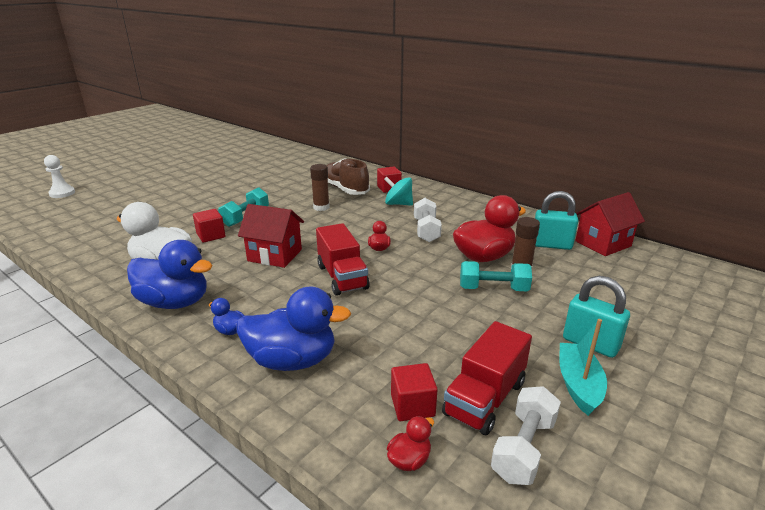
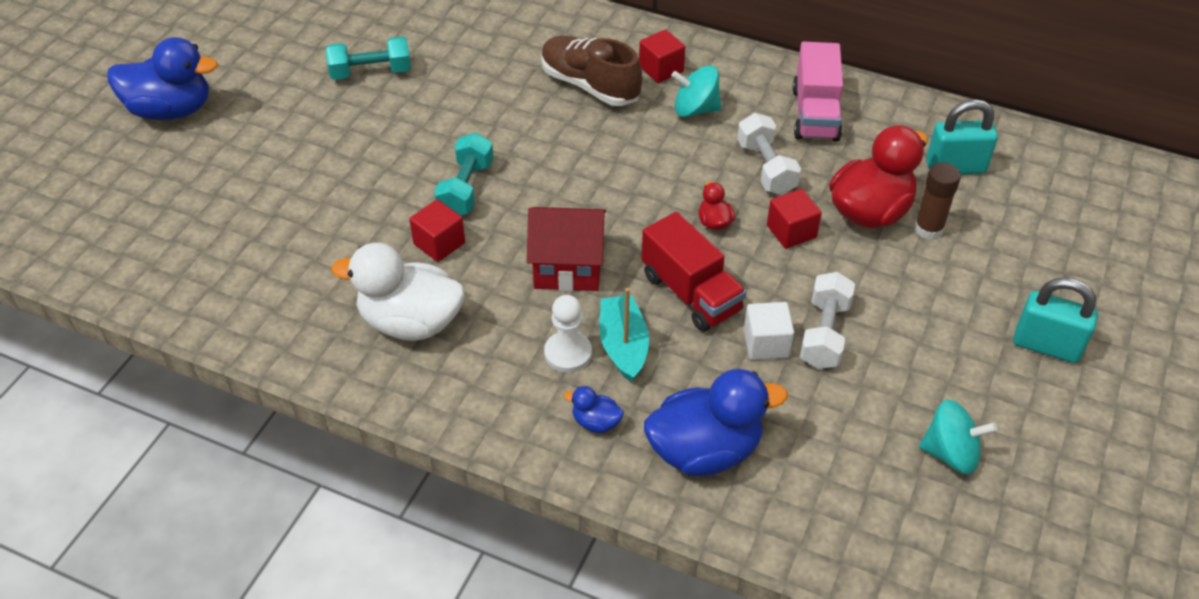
camera: 15 degrees left, 20 degrees up
(62, 193) = (88, 185): white pawn -> white pawn (568, 353)
(175, 302) = (485, 390): blue duck -> blue duck (171, 110)
(321, 207) = (575, 141): brown glue stick -> none
(376, 309) = (766, 343): none -> white cube
(409, 460) = (900, 549): red duck -> none
(412, 405) = (875, 482): red cube -> red cube (791, 231)
(469, 213) = (815, 114): none -> pink truck
(485, 398) = (950, 453): red truck -> turquoise spinning top
(493, 289) = (903, 274): turquoise dumbbell -> turquoise dumbbell (371, 72)
(524, 448) = (1010, 507): white dumbbell -> white dumbbell (824, 334)
(578, 384) = (1046, 410): turquoise boat -> turquoise boat (623, 345)
(603, 243) = (1025, 150): red house -> none

